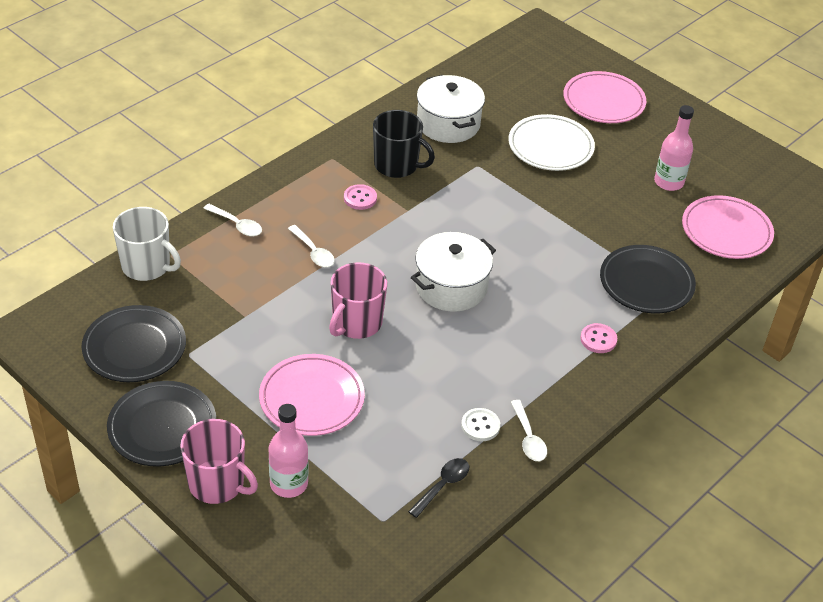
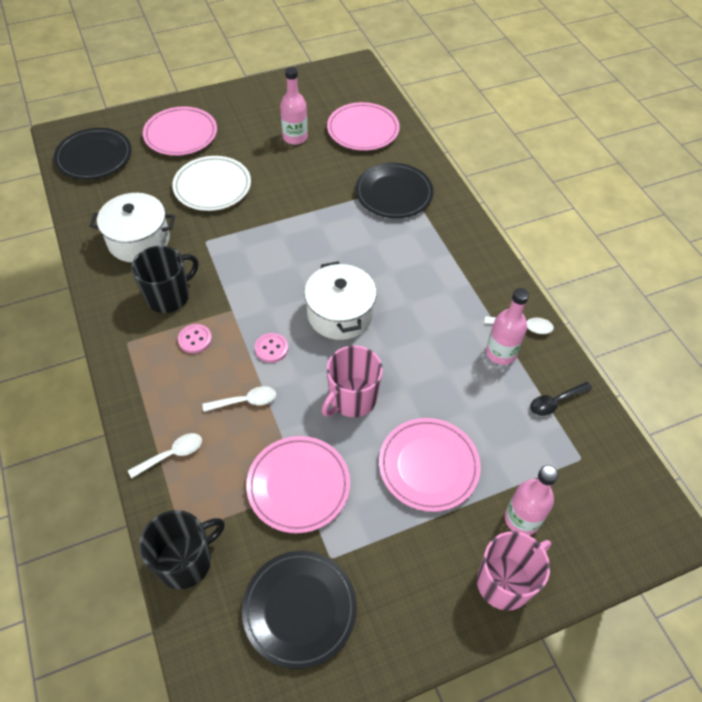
camera: 65 degrees left, 10 degrees up
(147, 266) = (186, 561): white mug -> black mug
(162, 427) = (419, 613): black plate -> black plate (94, 157)
(246, 313) = (298, 486): none -> pink plate
(356, 323) = (352, 399): pink mug -> pink mug turned 75 degrees clockwise
(443, 486) = (555, 402): black spoon -> black spoon turned 90 degrees counterclockwise
(480, 426) = (501, 353): white button -> pink bottle
(598, 339) = (439, 244): pink button -> pink button (271, 348)

